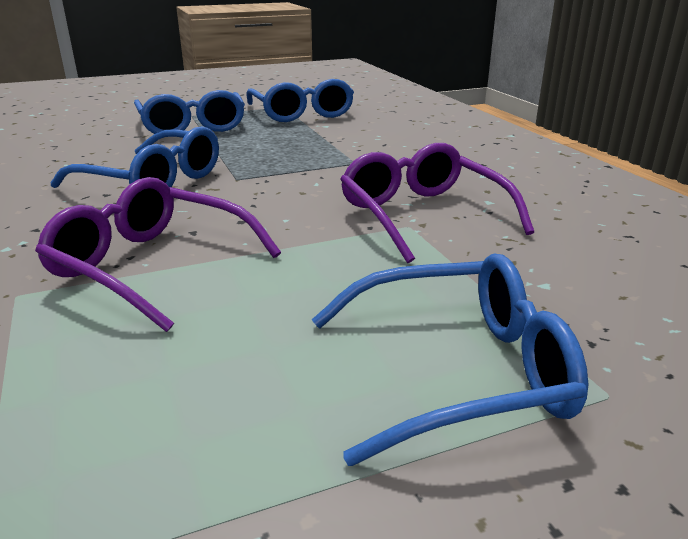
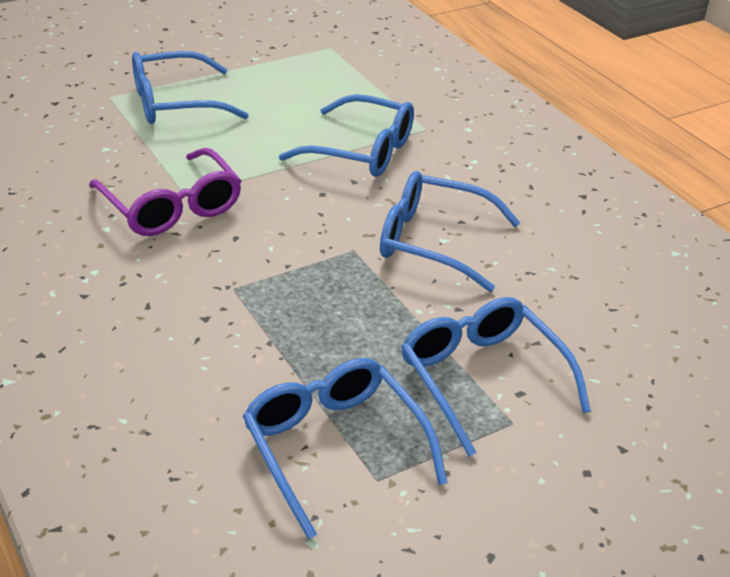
camera: 170 degrees right, 10 degrees up
(152, 266) = (361, 151): purple glasses -> blue glasses

